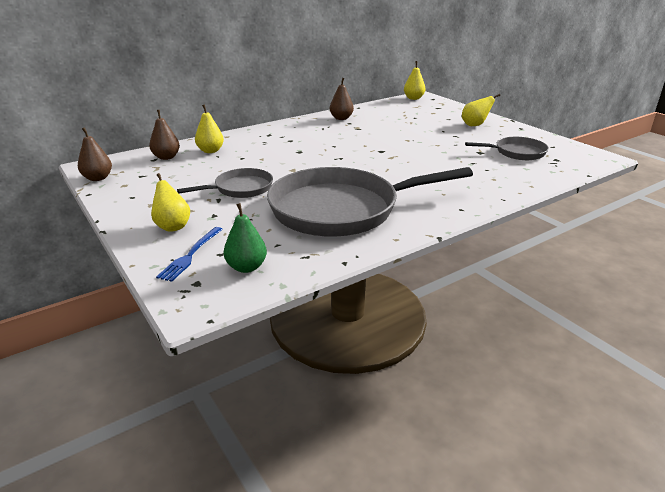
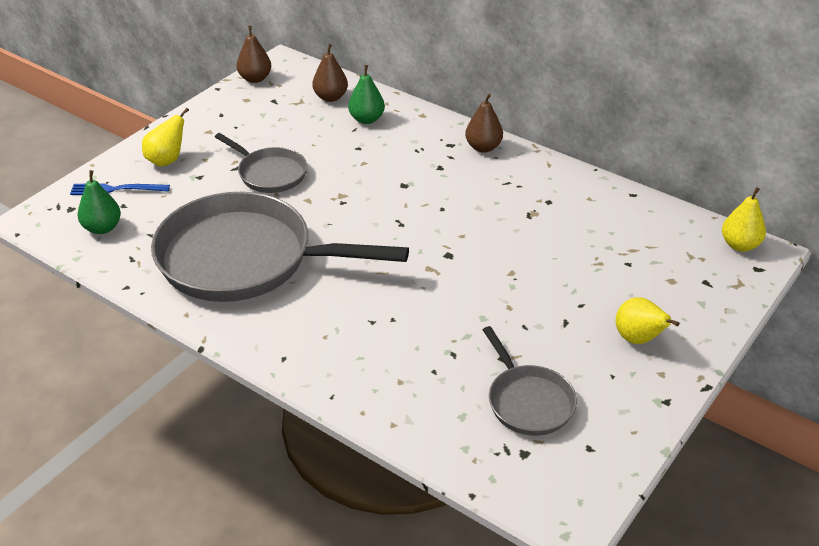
camera: 70 degrees right, 10 degrees up
(210, 151) = (366, 119): yellow pear -> green pear
(341, 118) = (563, 189): brown pear -> brown pear (483, 147)
(341, 209) = (244, 259): grey pan -> grey pan turned 45 degrees counterclockwise

